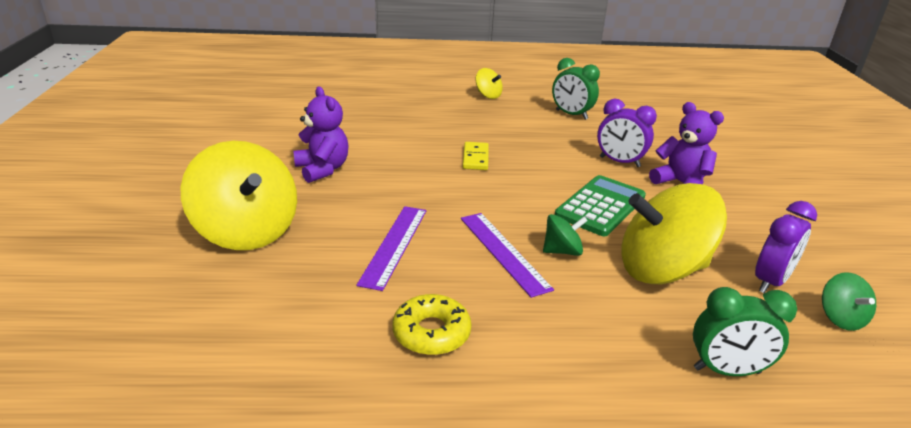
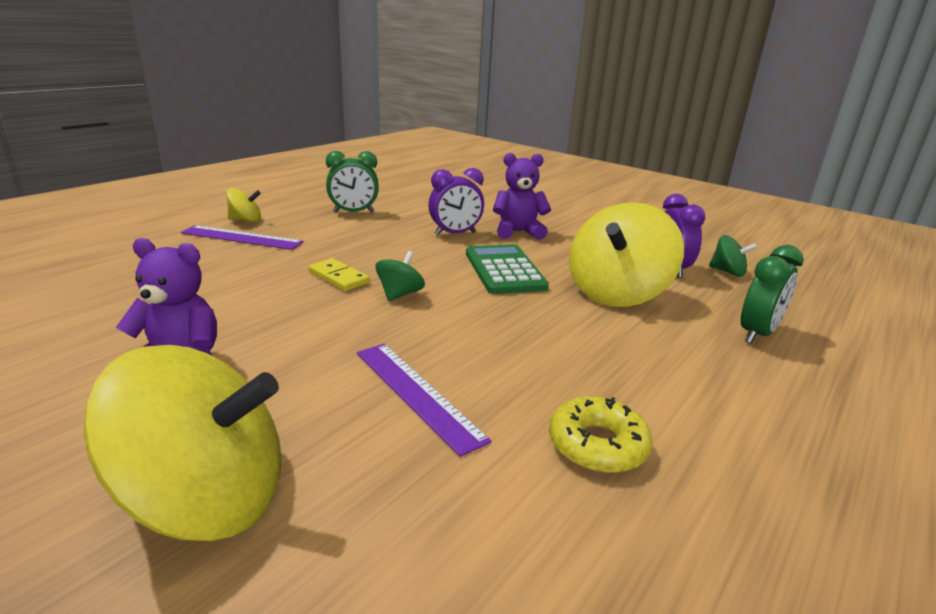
camera: 50 degrees left, 5 degrees down
(503, 252) = (511, 341): purple ruler -> purple ruler (242, 238)
(562, 251) = (545, 316): green spinning top -> green spinning top (400, 294)

